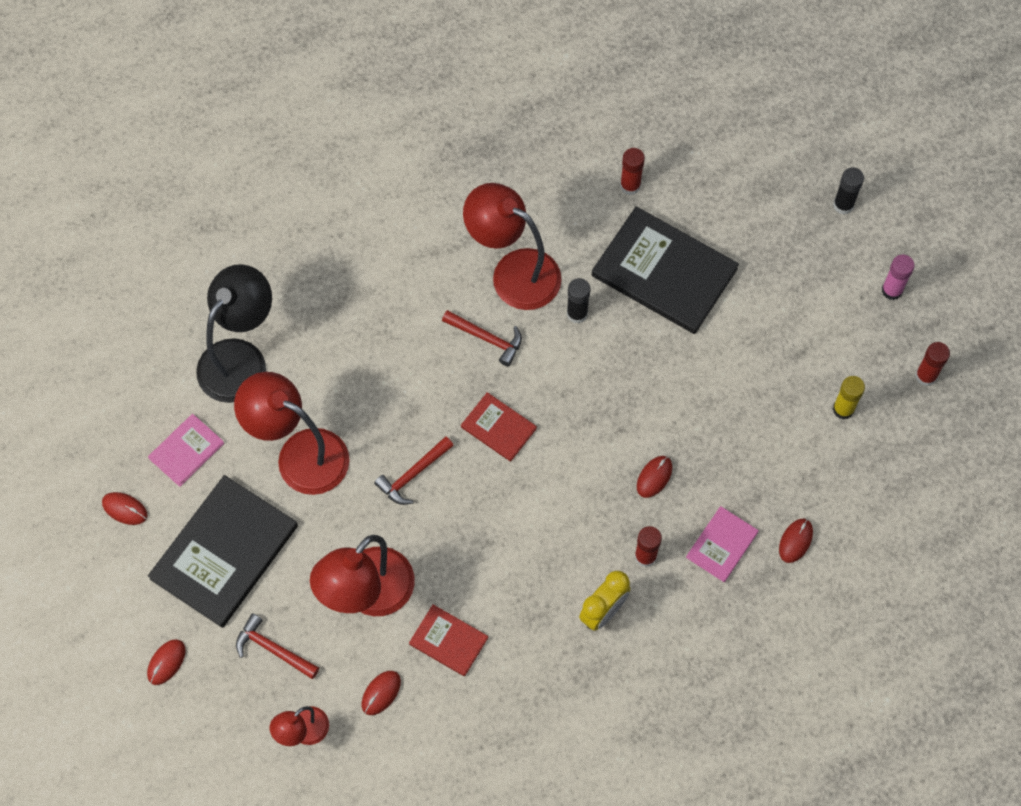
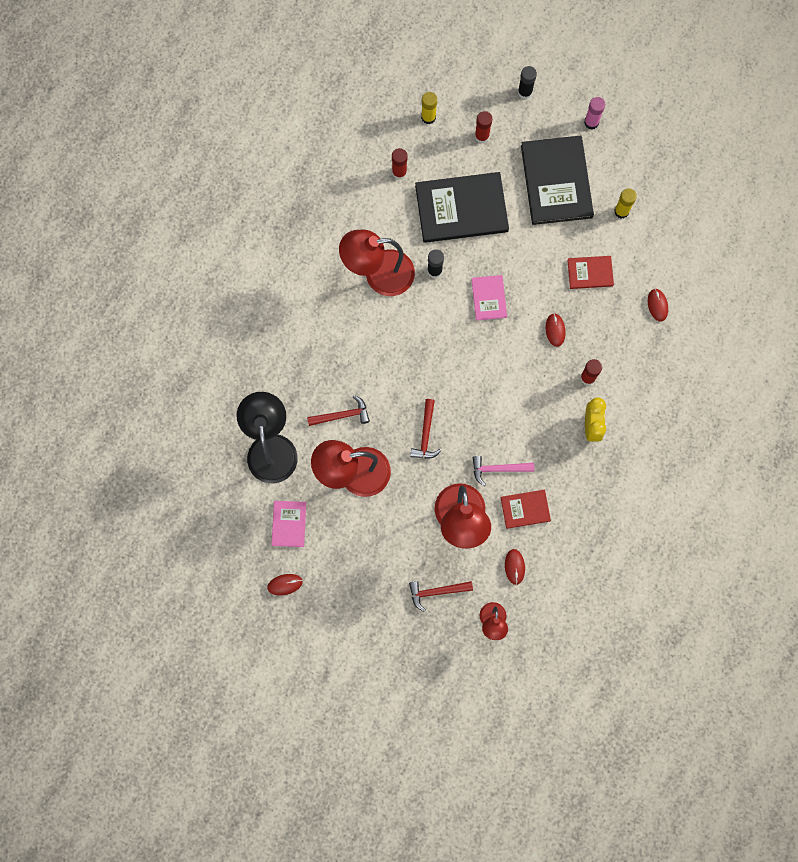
camera: 40 degrees left, 10 degrees up
(166, 662) = (386, 647): red mouse -> none
(224, 552) = (362, 562): black book -> black book (556, 181)
(458, 574) = (498, 469): none -> pink hammer
(486, 338) = (398, 325): red hammer -> red hammer (342, 415)
(498, 428) = (448, 370): red book -> red book (590, 273)
(712, 153) = (428, 117): none -> yellow glue stick
(722, 545) = (621, 338): pink book -> pink book (489, 298)
(925, 376) = (648, 158): red glue stick -> red glue stick (482, 136)

